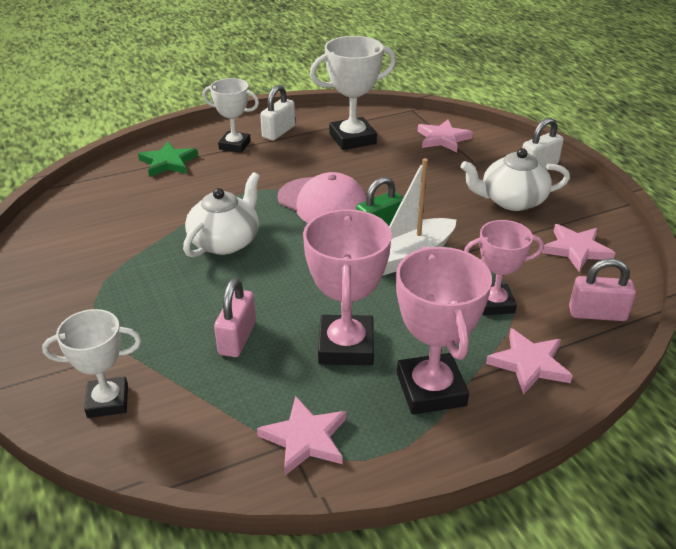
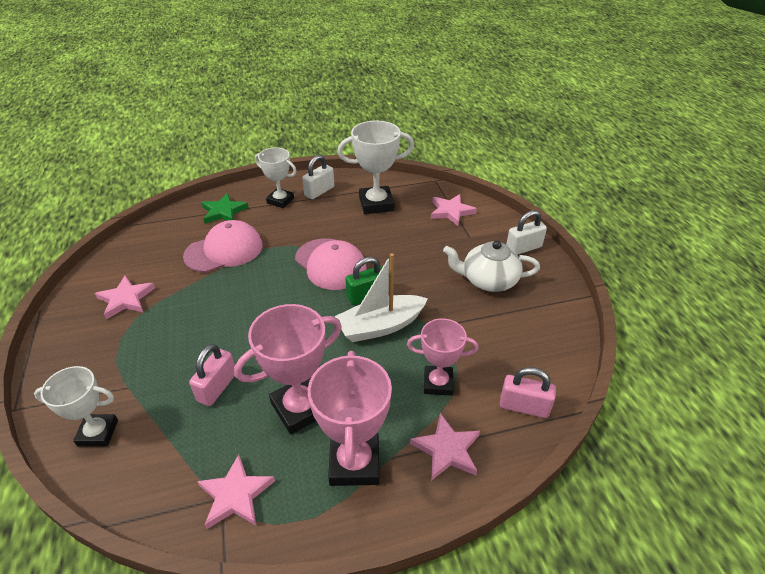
camera: 10 degrees right, 5 degrees up
(186, 202) = (224, 250): none -> pink cap
(225, 241) = (241, 292): white teapot -> none
(346, 346) = (300, 408): pink trophy -> pink trophy turned 45 degrees clockwise
(576, 250) = (528, 337): pink star -> pink star (126, 299)

